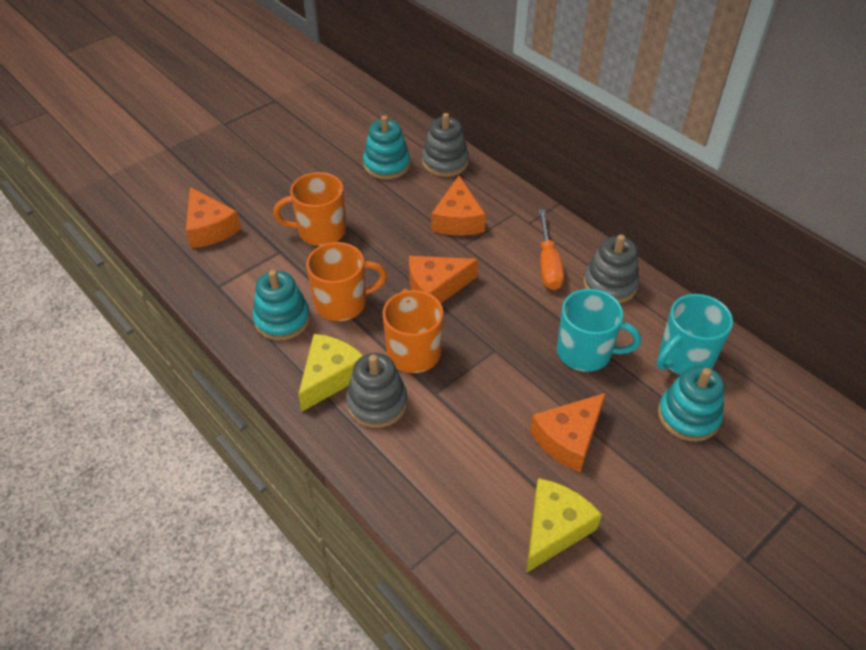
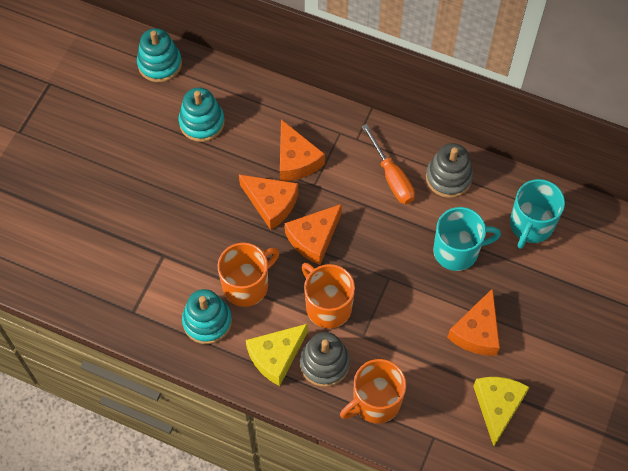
camera: 25 degrees left, 15 degrees up
(210, 228) = (86, 257): orange cheese -> orange cheese (271, 203)
(320, 231) = (185, 220): orange mug -> orange mug (375, 402)
(330, 376) = (276, 356): yellow cheese -> yellow cheese turned 135 degrees counterclockwise
(445, 162) = (252, 99): grey stacking toy -> none
(688, 416) = (552, 276): turquoise stacking toy -> turquoise stacking toy (160, 64)

